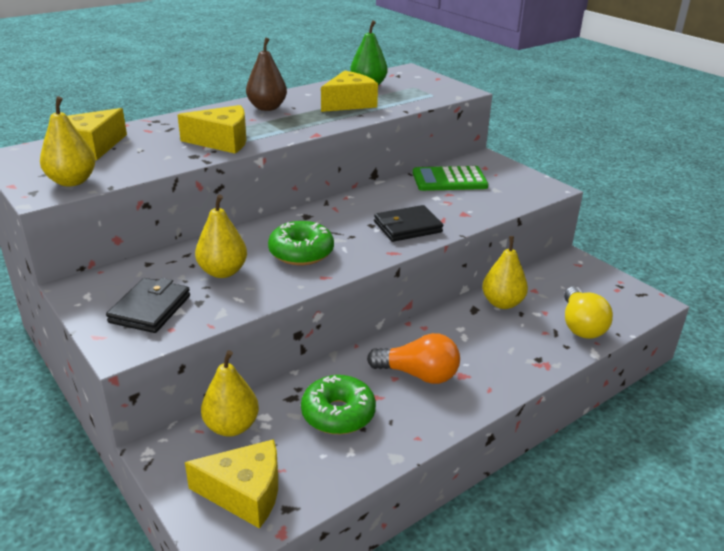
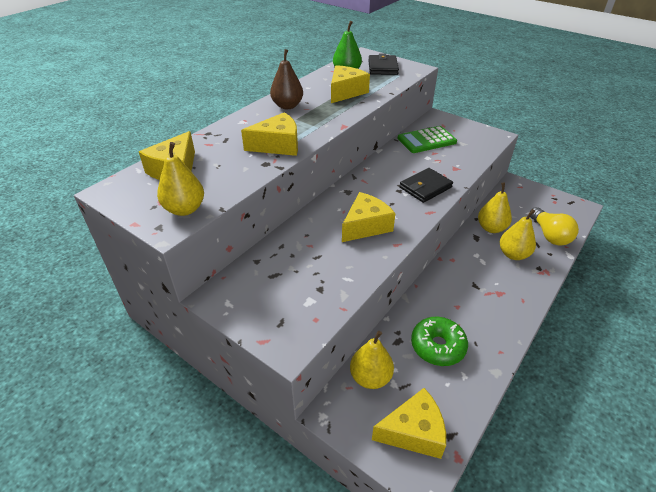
camera: 15 degrees left, 10 degrees up
(150, 309) = (287, 304): black wallet -> black wallet (382, 67)
(223, 272) = (320, 256): yellow pear -> yellow pear (513, 254)
(301, 253) = (366, 226): green donut -> yellow cheese
(418, 374) = (471, 300): orange light bulb -> none

